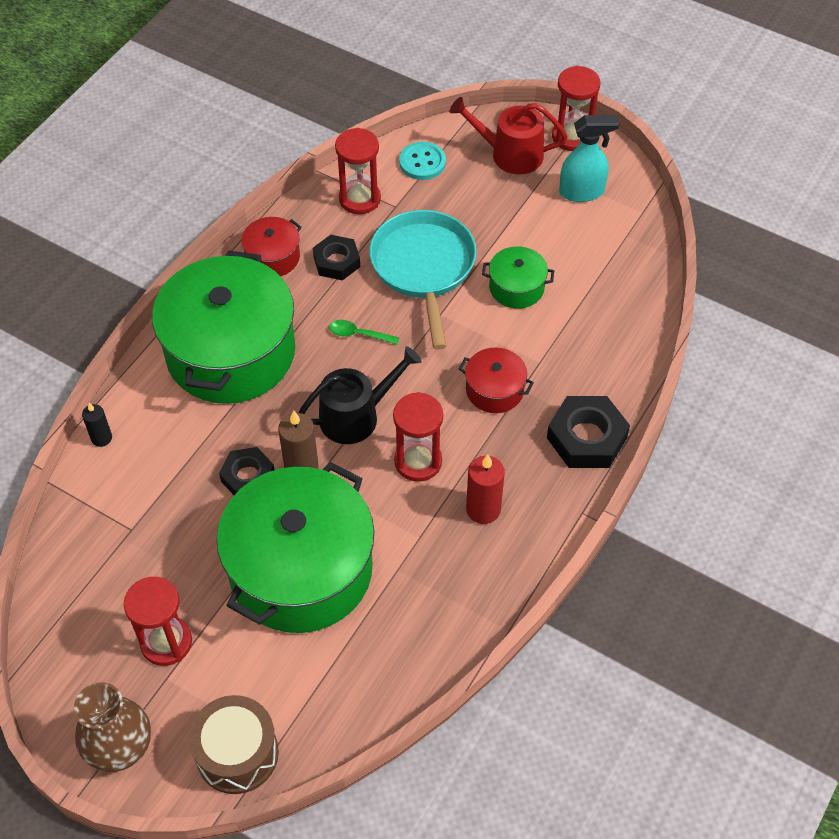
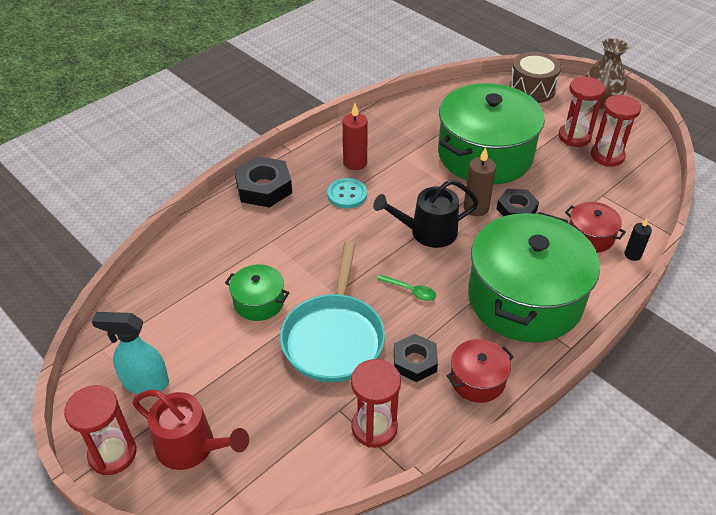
camera: 165 degrees left, 10 degrees down
(418, 461) = (390, 196): red hourglass -> red hourglass (607, 156)
(422, 162) = (291, 459): turquoise button -> turquoise button (347, 194)
(494, 390) = (315, 229): red pot -> red pot (590, 236)

